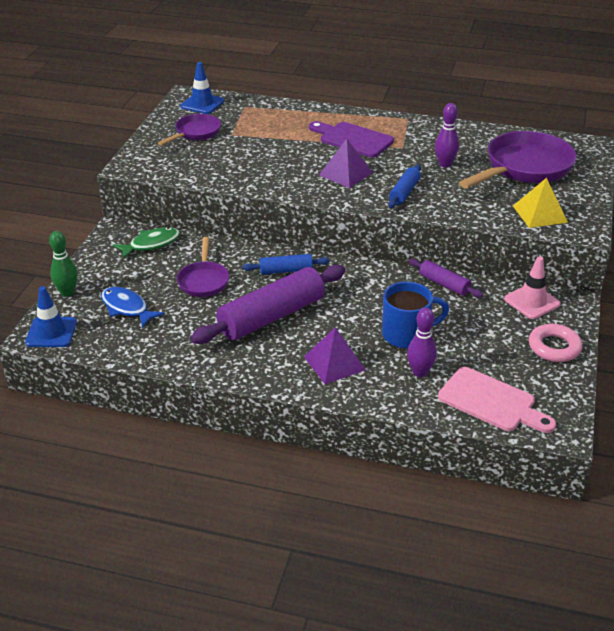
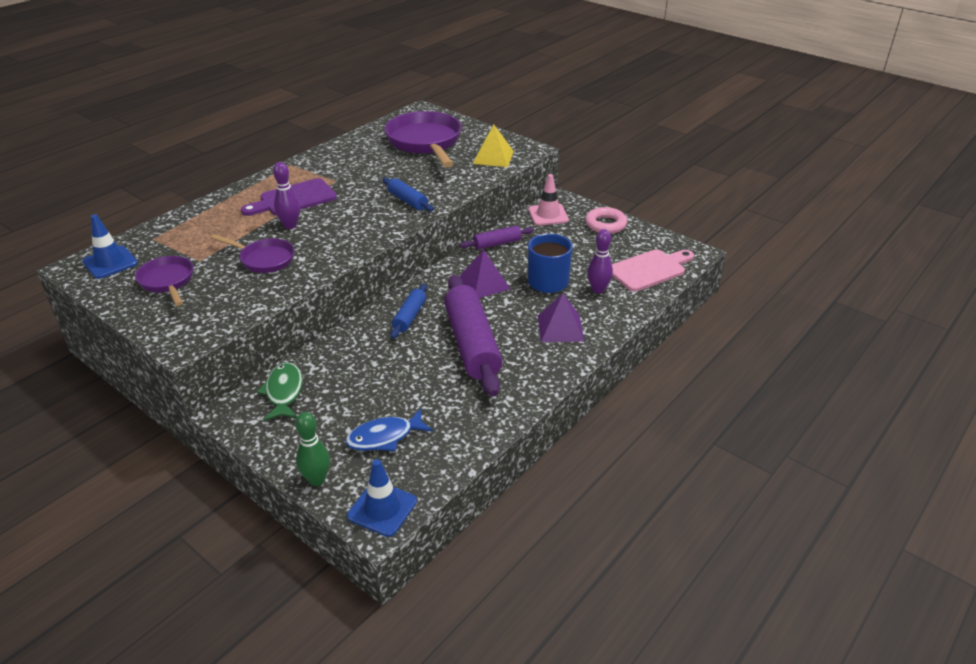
camera: 65 degrees left, 0 degrees up
(203, 280) = (382, 371): purple pan -> purple pan (264, 259)
(345, 173) = (348, 219): purple pyramid -> purple pyramid (483, 283)
(445, 164) = (384, 171): purple bowling pin -> purple bowling pin (290, 225)

